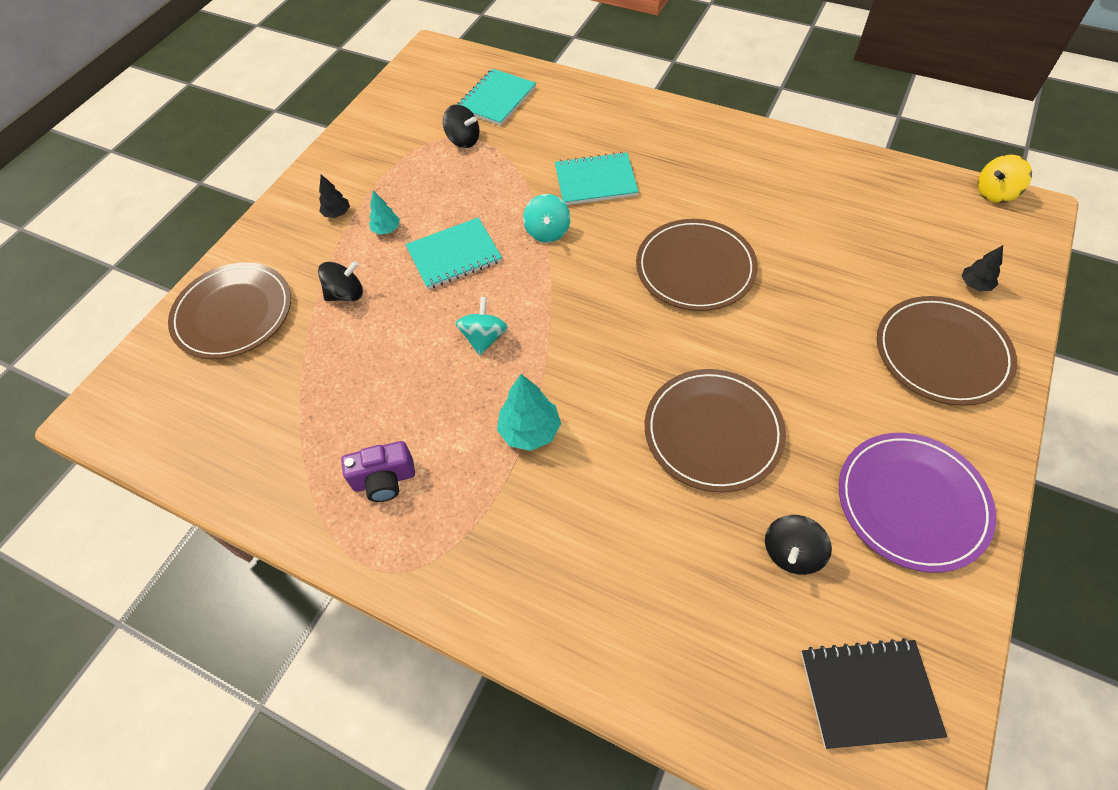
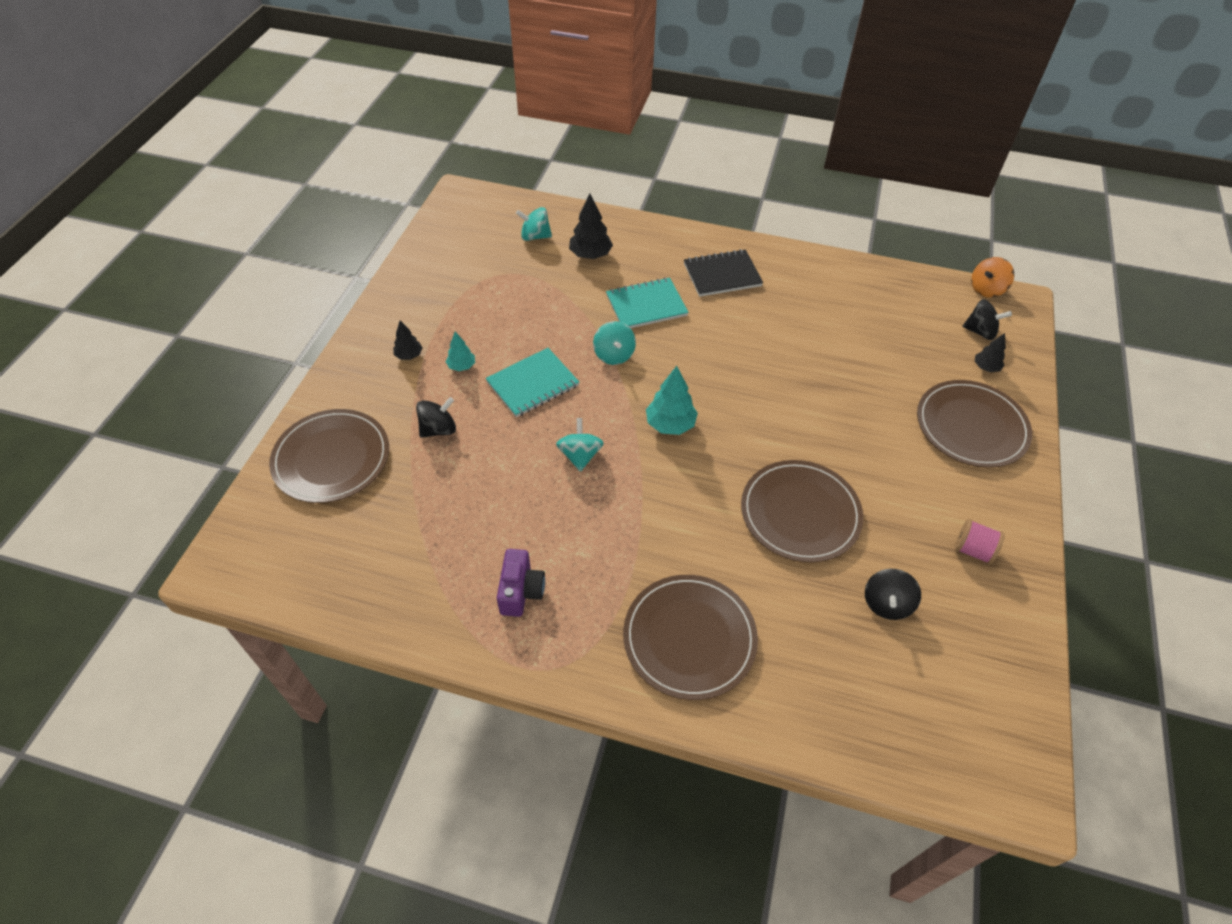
camera: 15 degrees left, 5 degrees down
(384, 480) = (521, 591): purple camera -> purple camera turned 60 degrees counterclockwise
(463, 140) = (513, 277): black spinning top -> black spinning top (980, 332)
(496, 99) = (535, 236): turquoise notebook -> turquoise spinning top
(530, 431) = (642, 532): turquoise tree -> turquoise tree (670, 424)
(549, 122) = (590, 255): none -> black tree
(695, 268) = (753, 375): brown plate -> brown plate (689, 638)
(868, 693) = (970, 704): black notebook -> black notebook (722, 275)
(912, 502) = (972, 550): purple plate -> pink spool
(995, 193) = (986, 289): yellow spinning top -> orange spinning top

